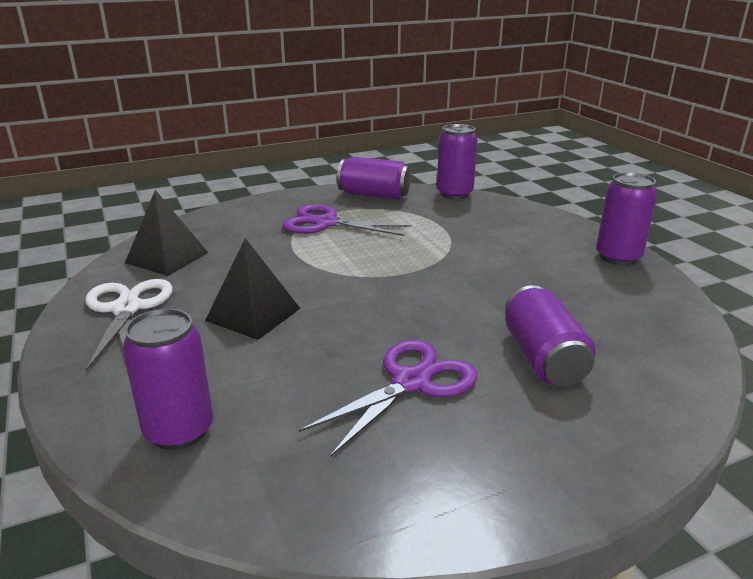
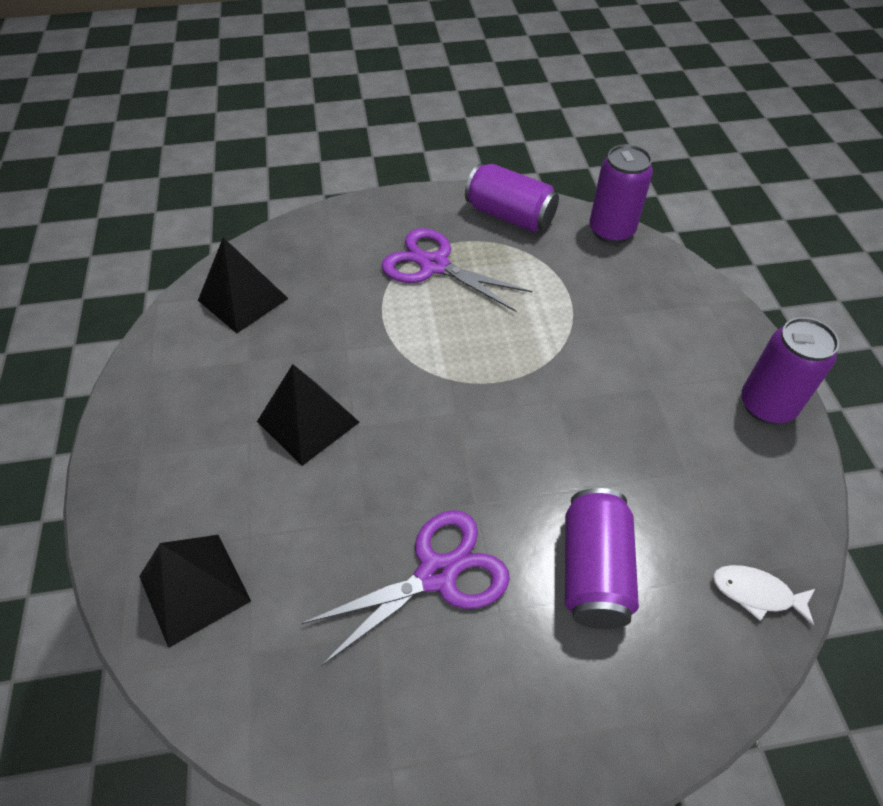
camera: 15 degrees right, 25 degrees up
(126, 308) = (184, 383): white scissors -> none
(179, 431) = (194, 588): purple can -> black pyramid
(677, 349) = (756, 593): none -> white fish

